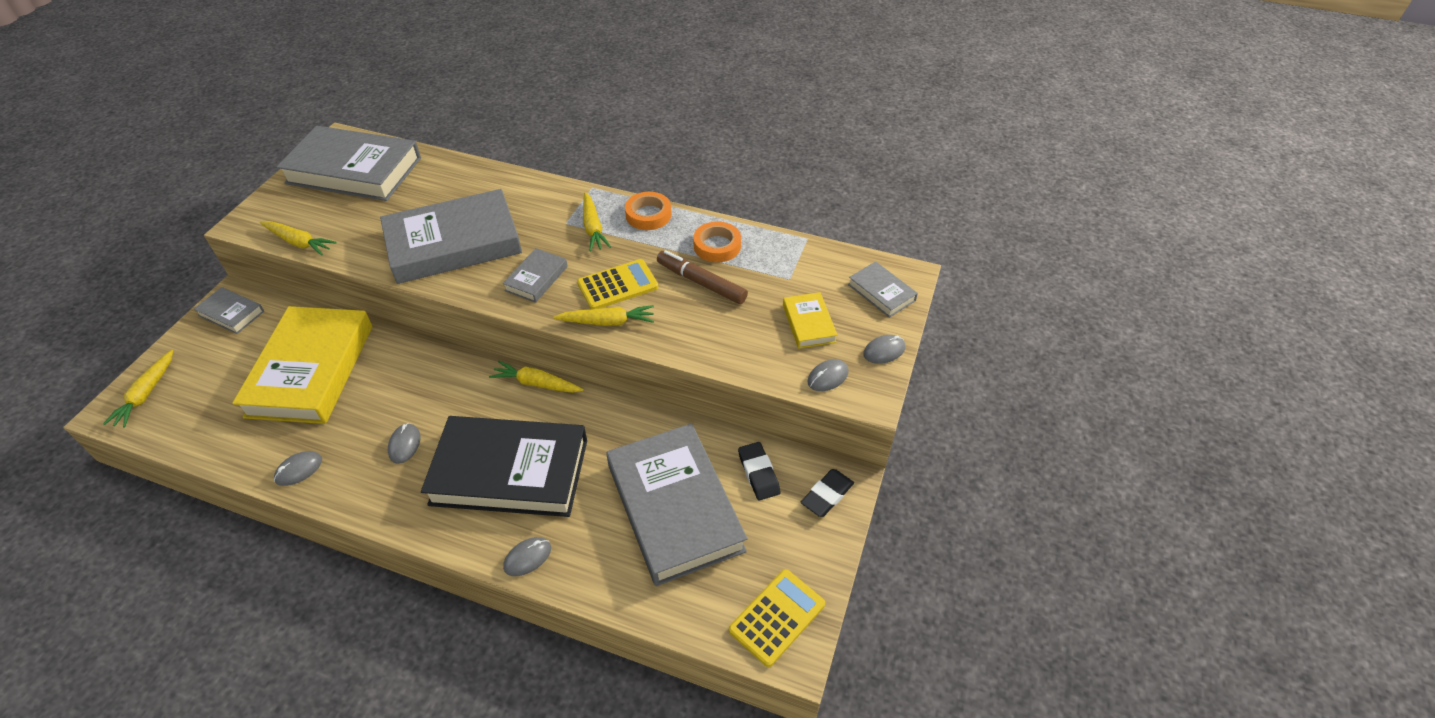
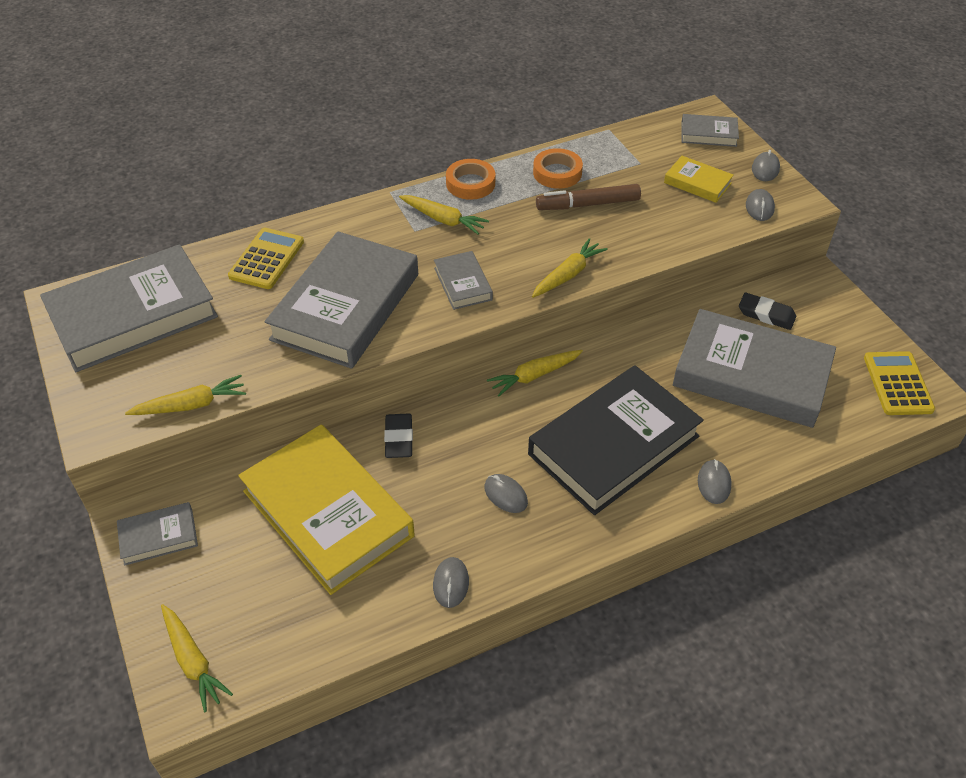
camera: 45 degrees left, 0 degrees up
(618, 285) = (533, 246): yellow calculator -> yellow calculator (267, 259)
(827, 495) = (821, 295): black eraser -> black eraser (399, 439)

